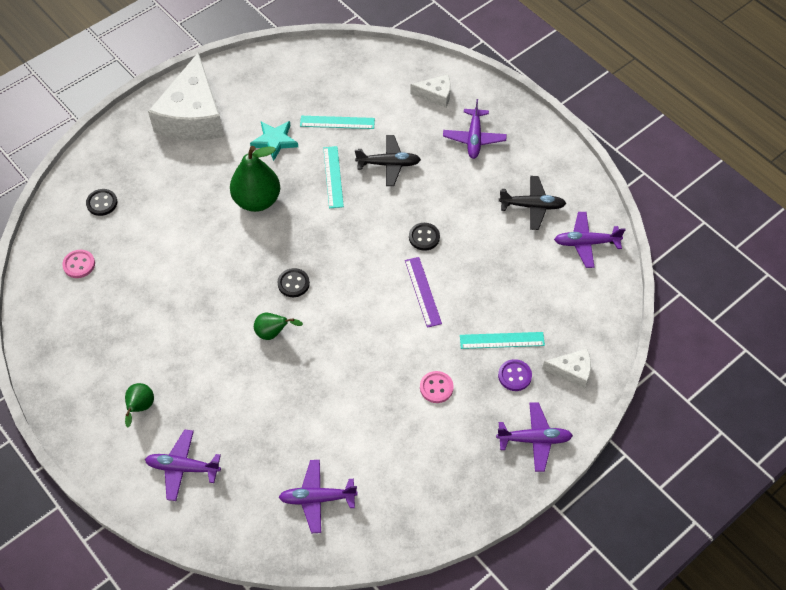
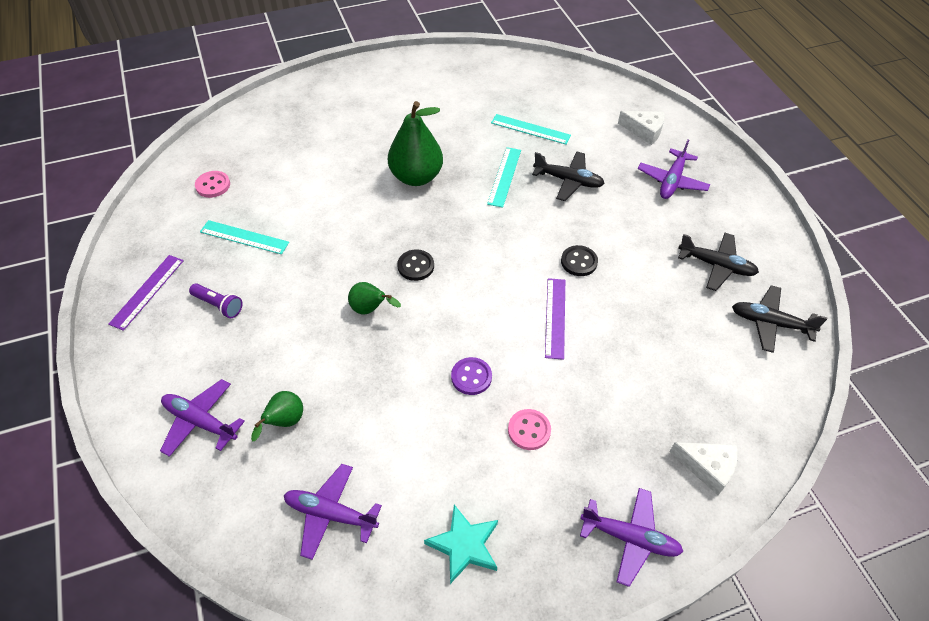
camera: 20 degrees right, 5 degrees down
(77, 379) = (147, 291): none -> purple ruler
(102, 203) = (265, 138): black button -> none
(140, 408) = (192, 341): green pear -> green pear (284, 422)
(145, 371) = (218, 305): none -> purple flashlight
(193, 115) = (391, 88): white cheese -> none
(274, 141) = (459, 129): turquoise star -> turquoise star (464, 545)
(502, 340) = (630, 401): turquoise ruler -> turquoise ruler (244, 237)
(514, 376) = (631, 449): purple button -> purple button (471, 377)
(586, 243) = (770, 323): purple plane -> black plane

